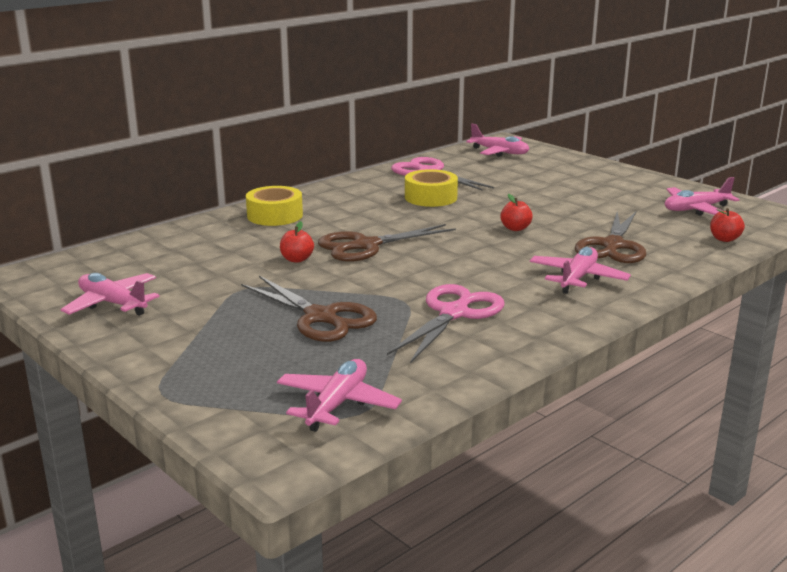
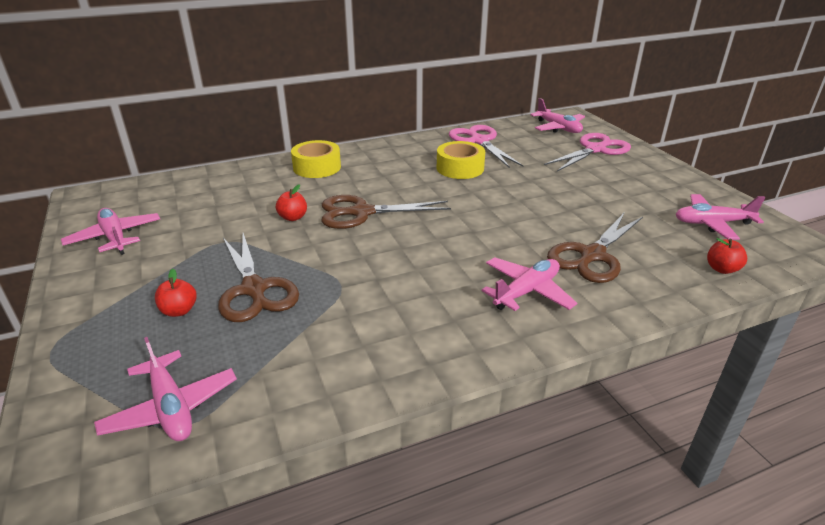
camera: 20 degrees right, 10 degrees up
(337, 404) = (171, 408): pink plane -> pink plane turned 105 degrees clockwise
(454, 313) = (373, 311): pink scissors -> pink scissors (595, 149)
(515, 228) = (510, 216): red apple -> red apple (179, 311)

